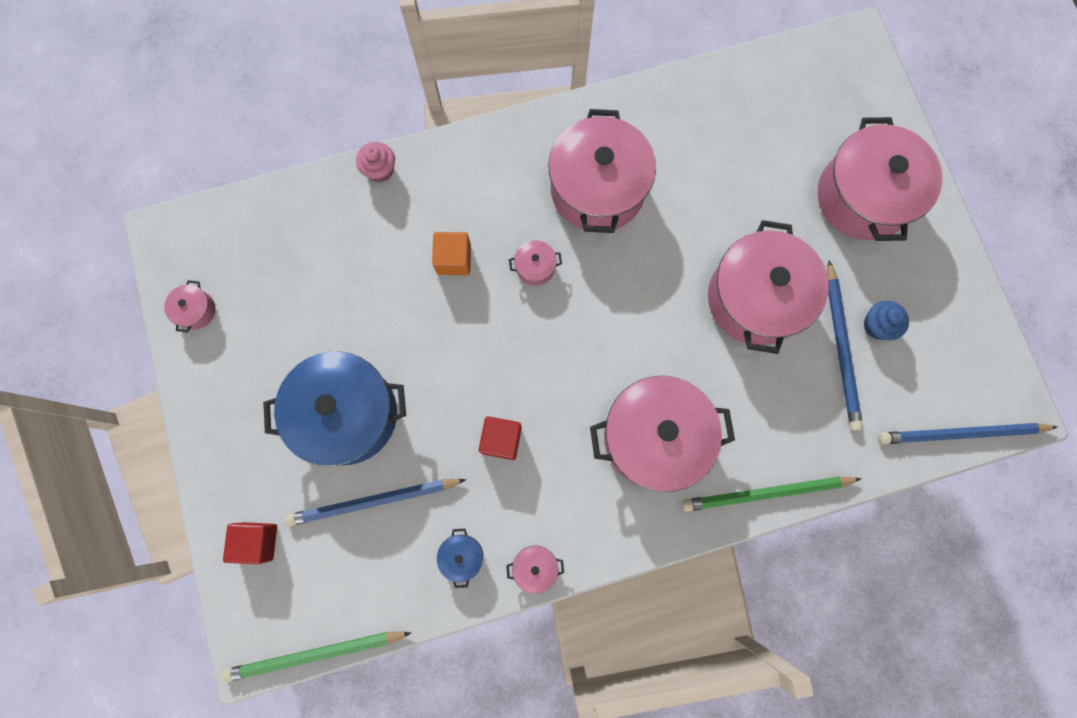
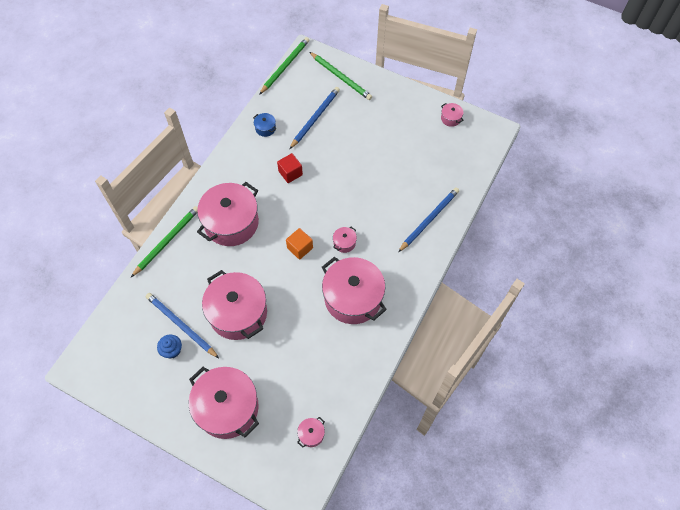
camera: 135 degrees right, 15 degrees down
(258, 541) = (340, 77): red cube -> green pencil
(347, 414) = (356, 134): blue pot -> none
(380, 170) = (450, 223): pink cupcake -> none
(454, 259) = (380, 217): orange cube -> orange cube (300, 248)
(535, 567) = (235, 146): pink pot -> pink pot (311, 434)
(961, 433) = (97, 335): blue pencil -> blue pencil (429, 220)

